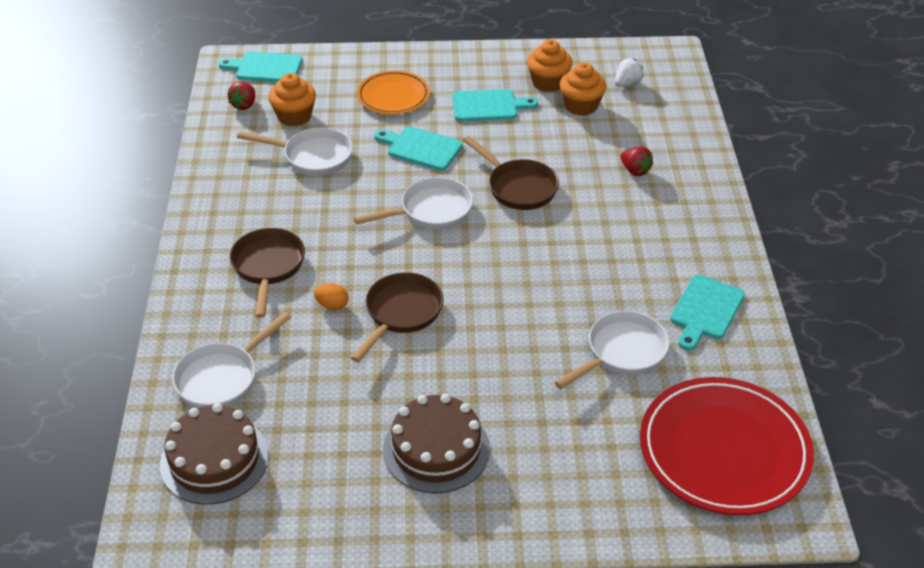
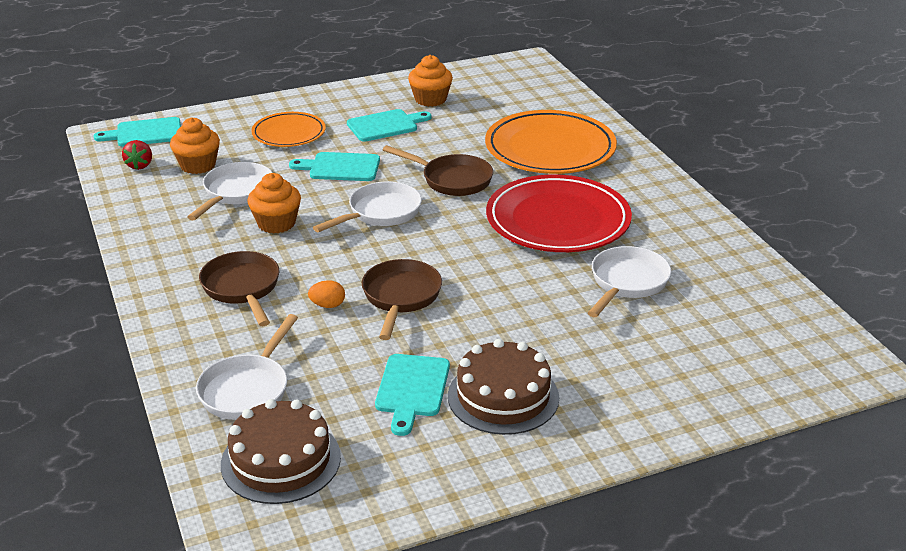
camera: 20 degrees left, 10 degrees down
(313, 156) = (236, 193): white pan -> white pan turned 60 degrees counterclockwise
(581, 106) = (471, 111): orange cupcake -> orange cupcake (276, 223)
(627, 83) = (502, 89): white strawberry -> none
(635, 170) = (550, 148): red strawberry -> orange plate
(705, 310) = (679, 236): turquoise cutting board -> turquoise cutting board (412, 389)
(724, 450) = (764, 335): red plate -> red plate (558, 220)

